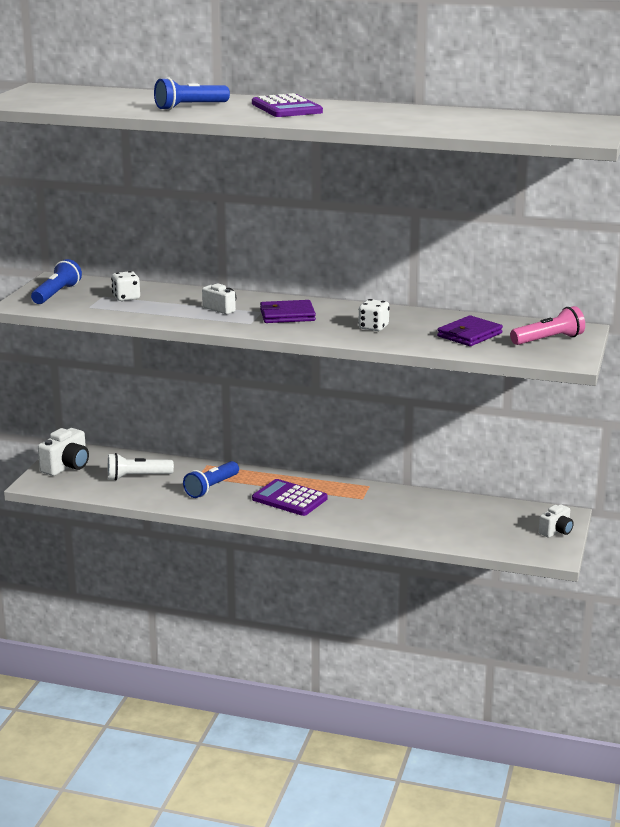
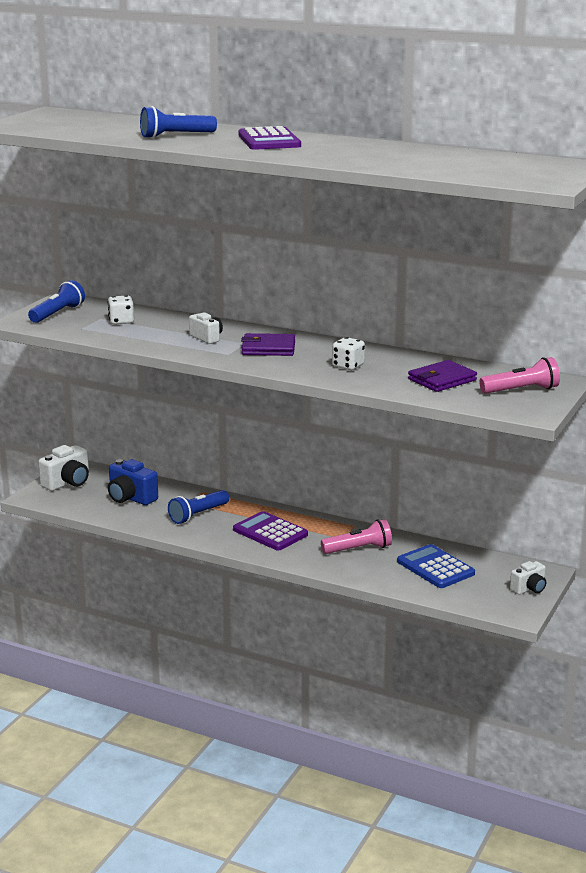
camera: 10 degrees right, 0 degrees up
(137, 477) = (130, 498): white flashlight -> blue camera
(382, 508) = (359, 549): none -> pink flashlight
(461, 519) = (435, 567): none -> blue calculator

